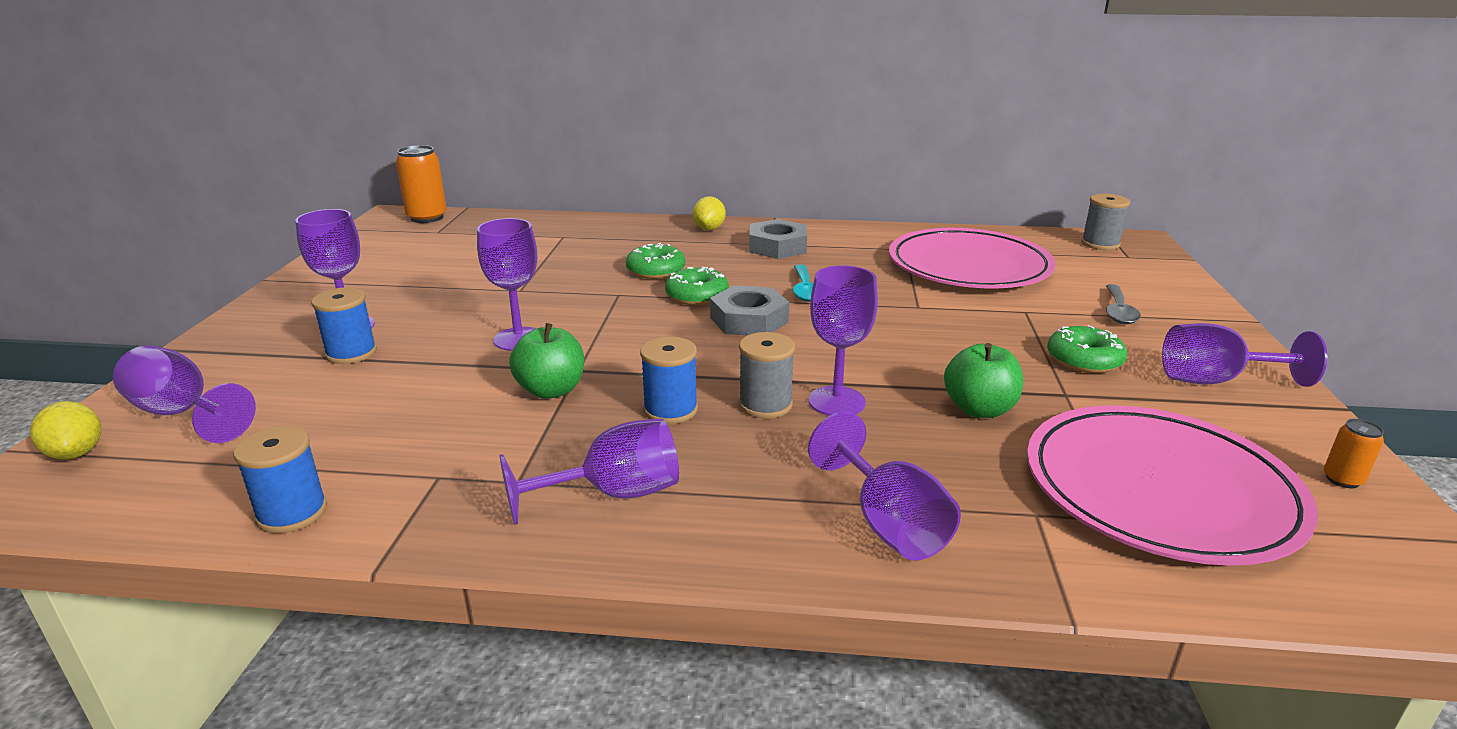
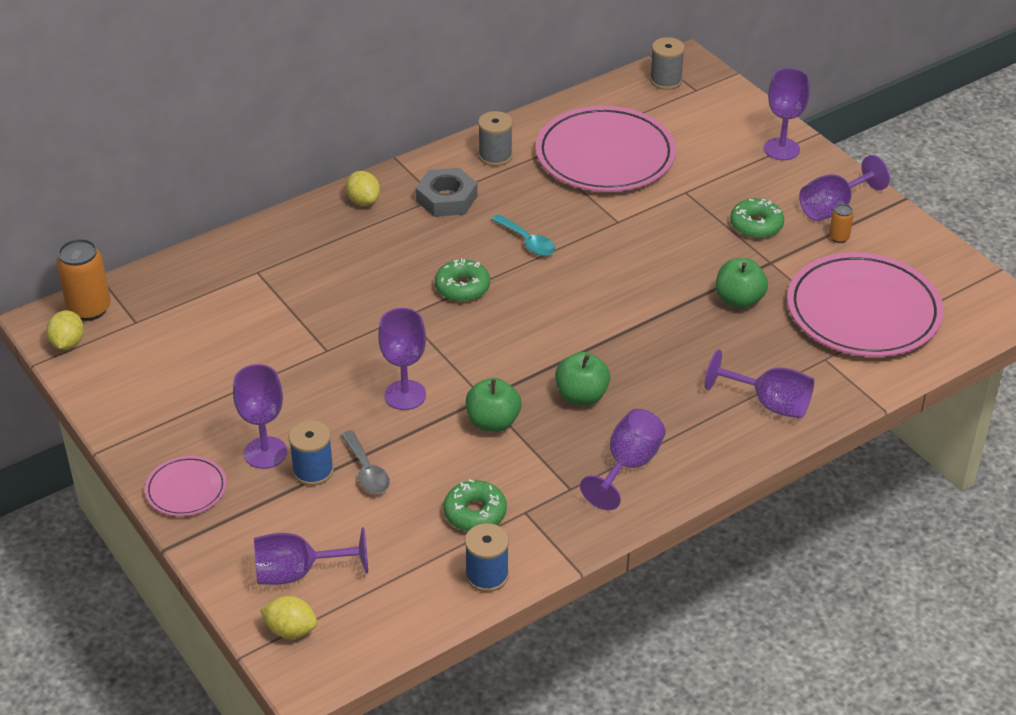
camera: 40 degrees left, 15 degrees up
(256, 322) = (186, 489): none -> pink plate
(379, 227) = (68, 343): none -> yellow lemon
(656, 270) = (395, 275): green donut -> green donut (475, 513)
(670, 410) = (581, 396): blue spool -> green apple
(749, 320) = (528, 293): grey nut -> none
(765, 405) = (627, 361): grey spool -> grey spool (495, 156)
(836, 401) = (661, 337): purple goblet -> purple goblet (781, 149)
(1118, 311) = (738, 163): grey spoon -> grey spoon (366, 471)
(1342, 479) = (931, 258): orange can -> orange can (839, 237)

